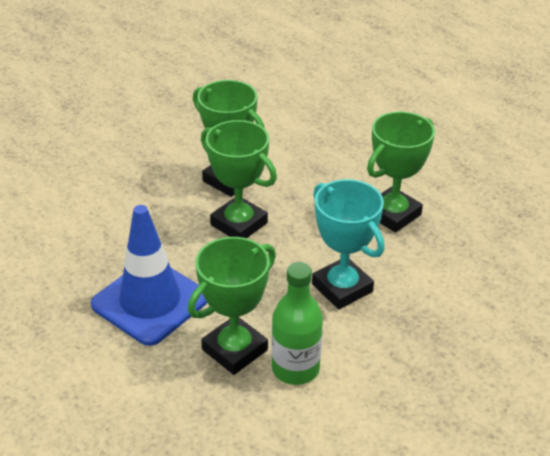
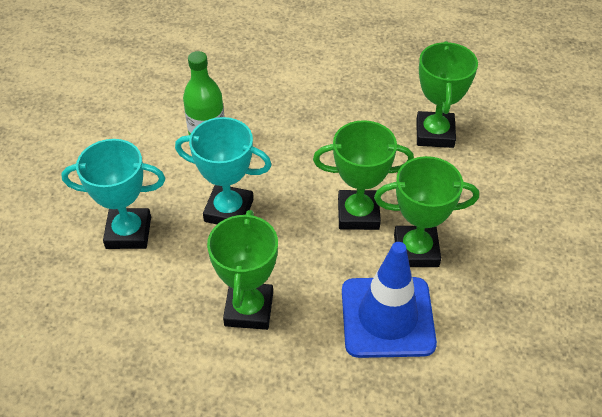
camera: 140 degrees right, 10 degrees up
(150, 301) = (342, 121): blue traffic cone -> blue traffic cone (387, 317)
(234, 350) = (256, 126): green trophy -> green trophy (434, 134)
(449, 322) = (128, 232): none -> turquoise trophy

